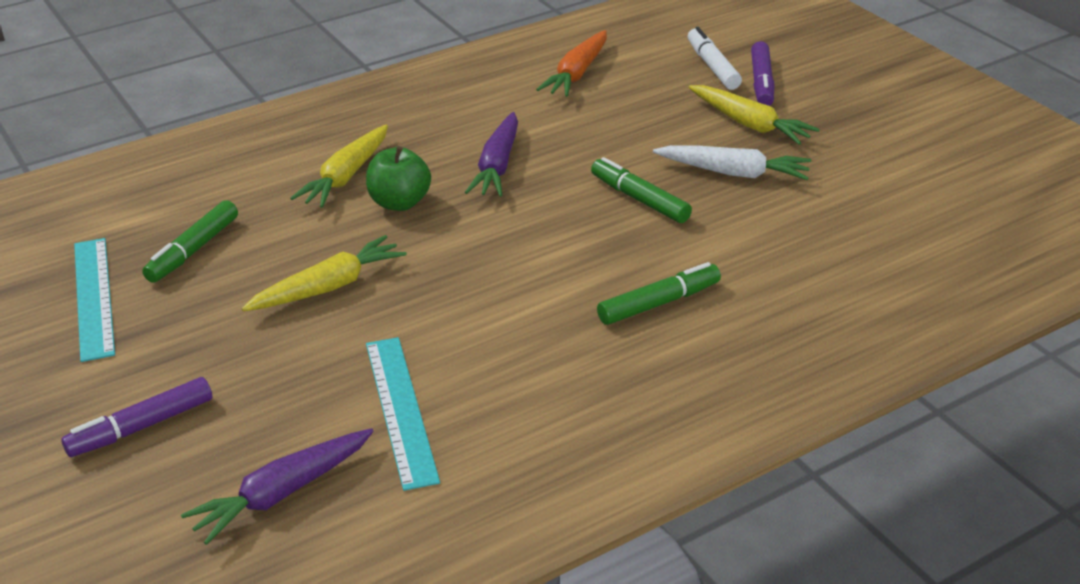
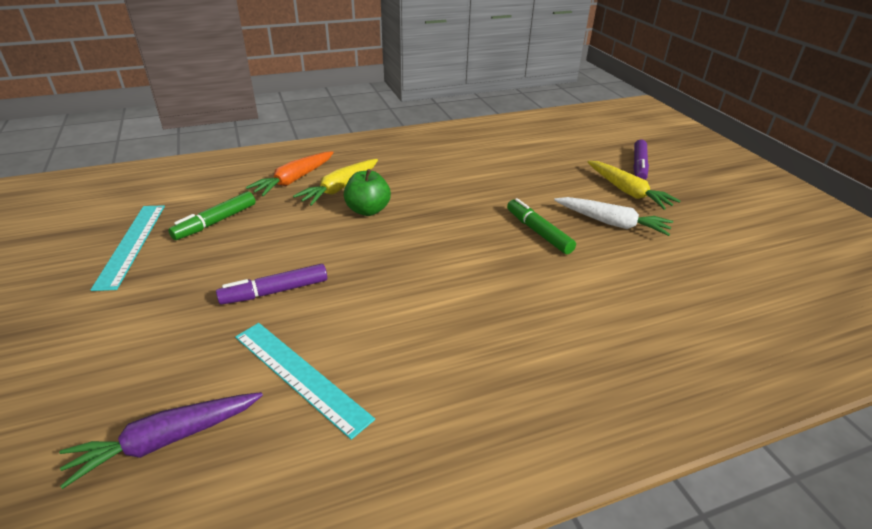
camera: 10 degrees right, 0 degrees up
(141, 427) = (97, 353): purple marker -> purple marker (275, 291)
(329, 287) = (293, 262): yellow carrot -> none
(401, 410) = (300, 375): turquoise ruler -> turquoise ruler turned 45 degrees counterclockwise
(497, 166) = (443, 195): purple carrot -> none
(577, 74) = (513, 145): orange carrot -> orange carrot (294, 180)
(659, 303) = (537, 316): green marker -> none
(712, 66) = (606, 152): white marker -> none

